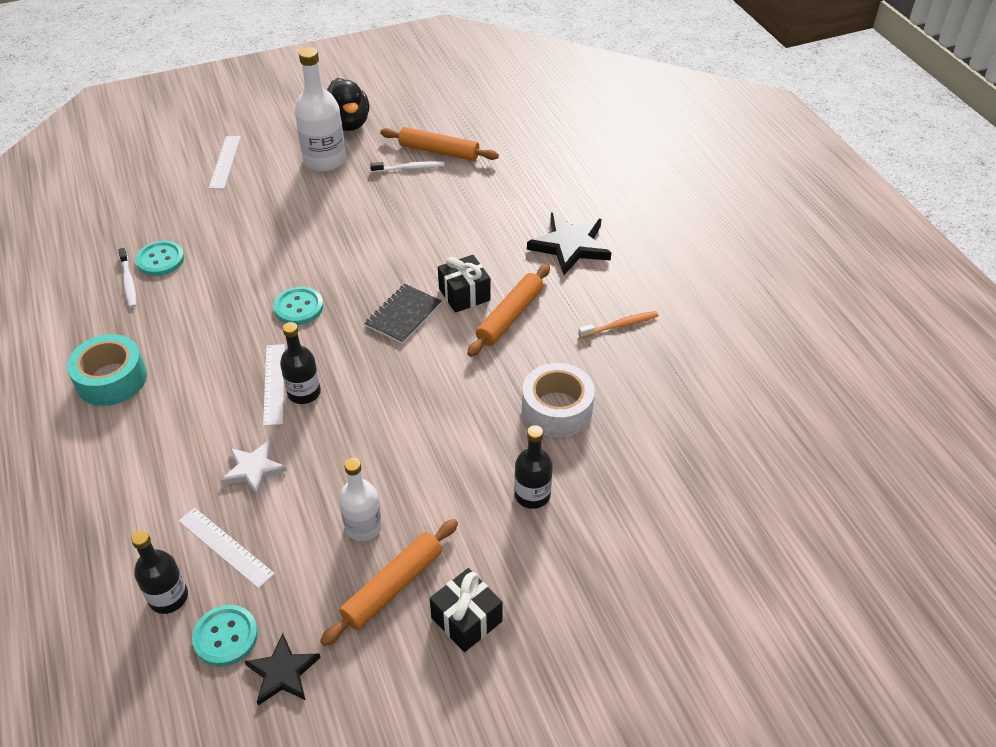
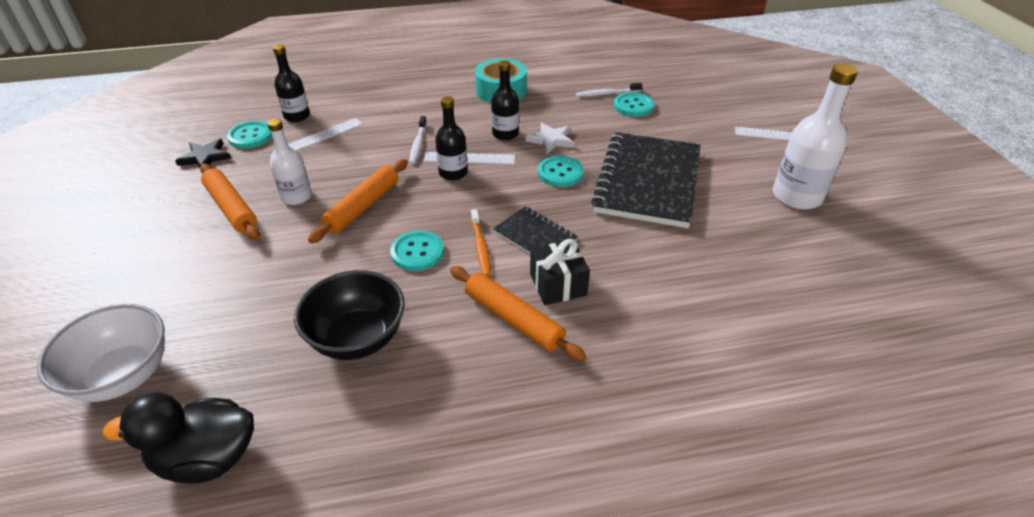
camera: 100 degrees right, 5 degrees down
(253, 469) = (384, 148): white star -> white star (551, 140)
(309, 246) = (648, 181): none -> black notebook
(348, 123) = (877, 217): black duck -> black duck (207, 458)
(409, 168) = (795, 261): white toothbrush -> white toothbrush (418, 144)
(439, 151) = (839, 291): orange rolling pin -> orange rolling pin (363, 206)
(441, 394) = (417, 252): none -> turquoise button
(466, 619) = (171, 244): black gift -> none
(532, 495) = (262, 301): black bottle -> black bottle (505, 134)
(557, 409) = (358, 338): white tape -> black bowl
(570, 246) = (639, 403): black star -> none
(620, 325) = (469, 430): orange toothbrush -> orange toothbrush (480, 247)
(646, 564) = (123, 376): none -> white bowl

